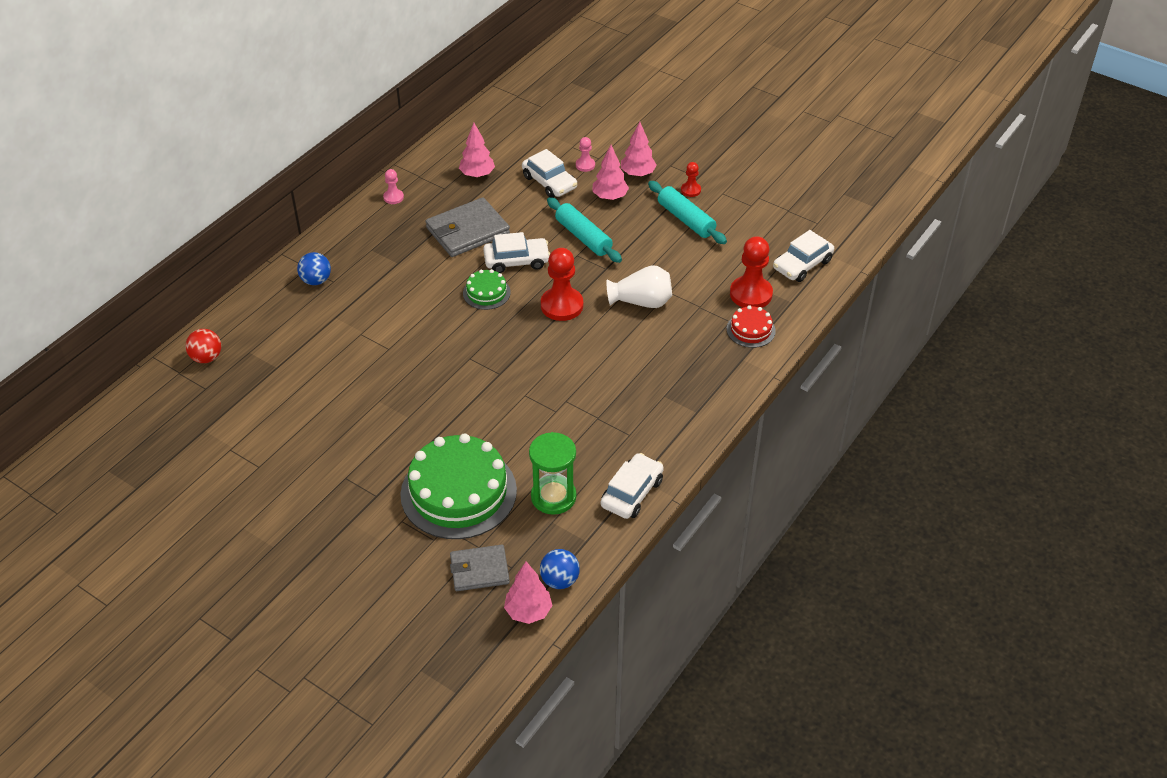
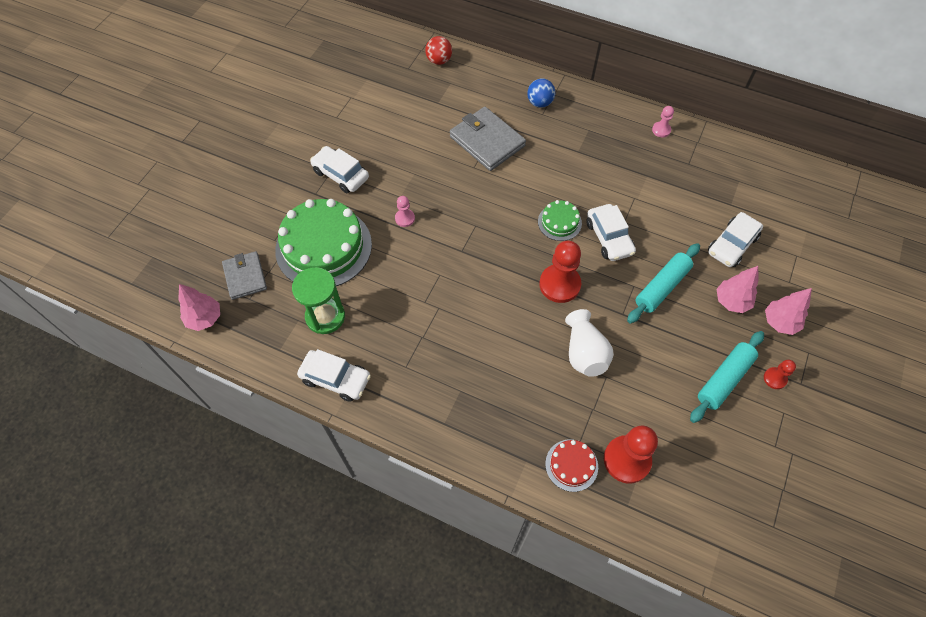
camera: 80 degrees right, 15 degrees up
(468, 231) = (636, 192): grey wallet -> grey wallet (487, 141)
(477, 175) = (718, 184): pink tree -> none
(559, 580) = (236, 336): blue ball -> none
(585, 165) = (772, 271): pink pawn -> pink pawn (405, 218)
(802, 265) = (693, 514): white car -> white car (340, 175)

